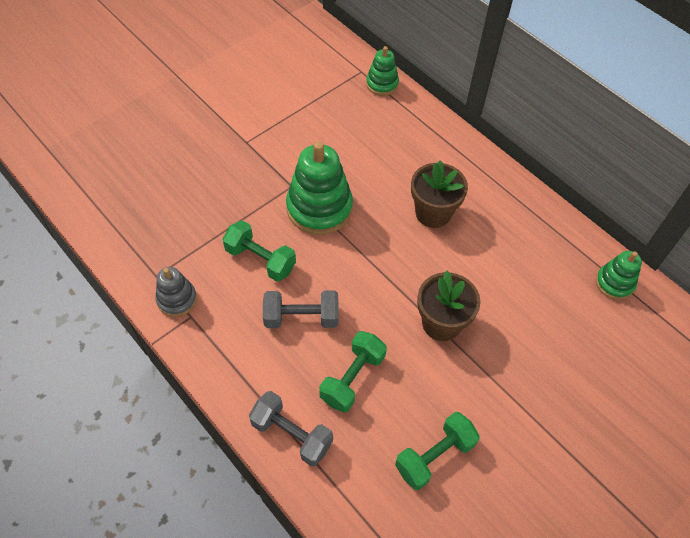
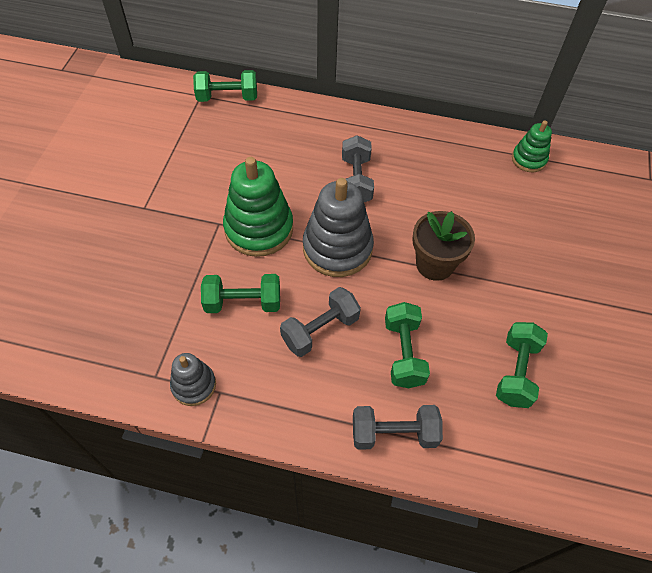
camera: 35 degrees left, 0 degrees up
(369, 261) = (337, 248): none -> grey stacking toy
(382, 84) = (227, 97): green stacking toy -> green dumbbell
(433, 213) = (356, 180): brown flower pot -> grey dumbbell

